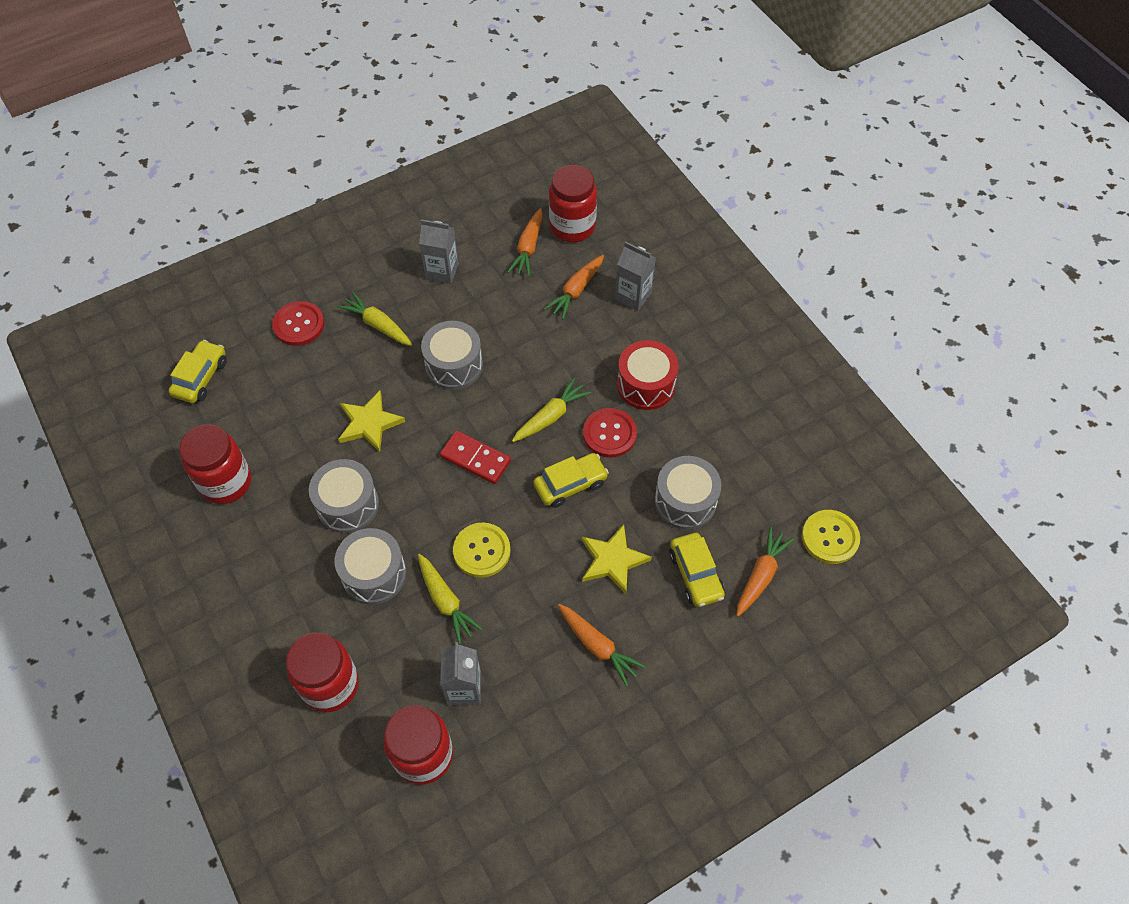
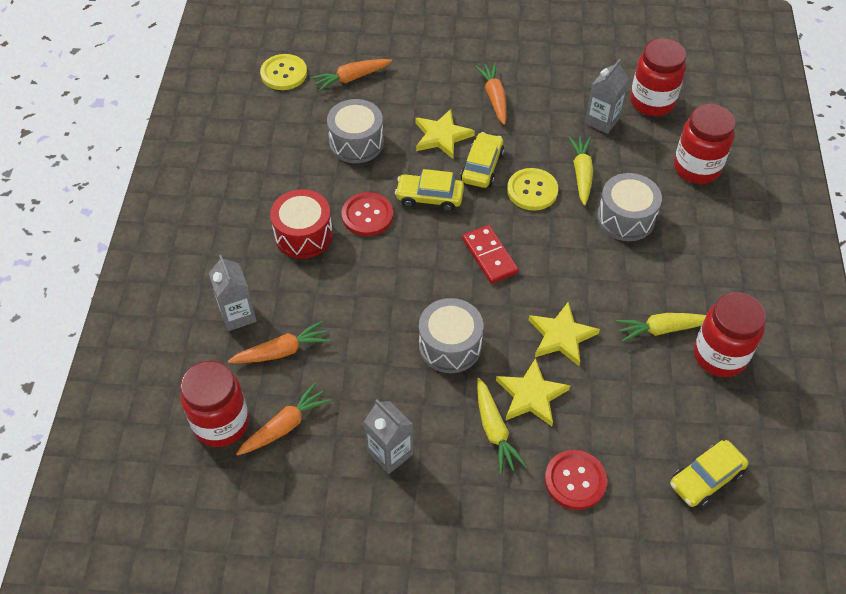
camera: 145 degrees left, 5 degrees down
(347, 504) = (619, 279): grey drum -> none
(366, 364) = (531, 395): none -> yellow star
(550, 416) = (402, 254): yellow carrot -> yellow carrot (662, 329)
(695, 574) = (393, 100): yellow car -> yellow car (482, 167)

